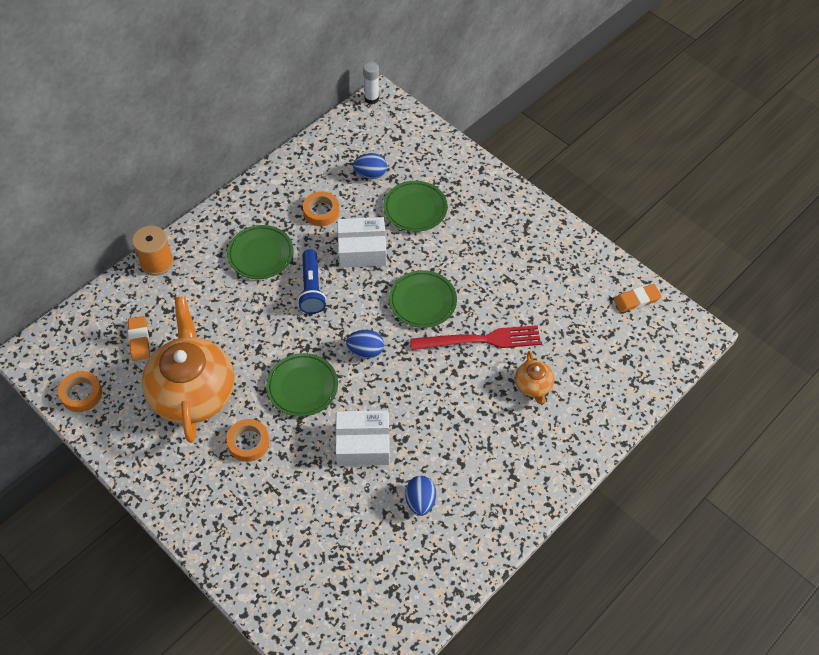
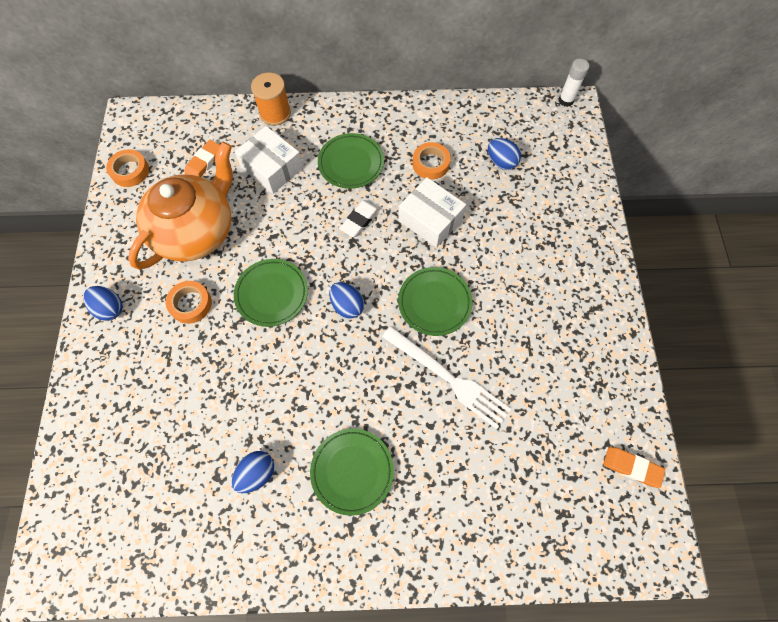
camera: 45 degrees right, 10 degrees up
(187, 497) = (110, 308): none -> blue egg
(311, 288) = (360, 220): blue flashlight -> white eraser
(363, 444) = (265, 382): white box -> white box (272, 168)
(415, 209) = (509, 219): green plate -> green plate (352, 471)
(480, 340) = (448, 378): red fork -> white fork
(533, 386) = (451, 461): orange teapot -> none

